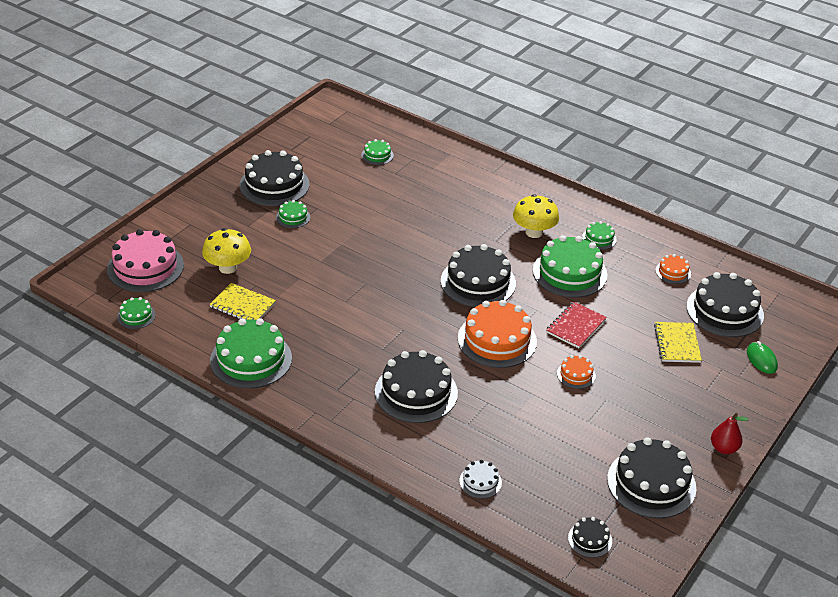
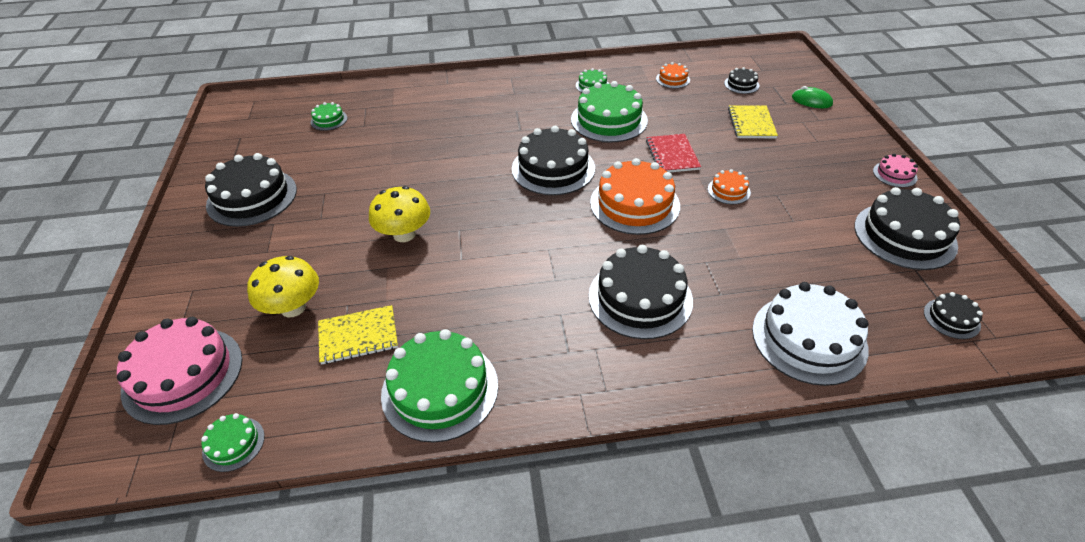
camera: 40 degrees left, 5 degrees up
(293, 217) = (309, 215): green cake -> none
(480, 482) = (809, 338): white cake -> white cake, size x2.09
(534, 232) = (540, 107): yellow mushroom -> yellow mushroom (404, 234)
(677, 343) = (751, 123): yellow notebook -> yellow notebook turned 45 degrees clockwise
(724, 311) = (741, 84): black cake -> black cake, size x0.48
(724, 448) = (894, 174): red pear -> pink cake

